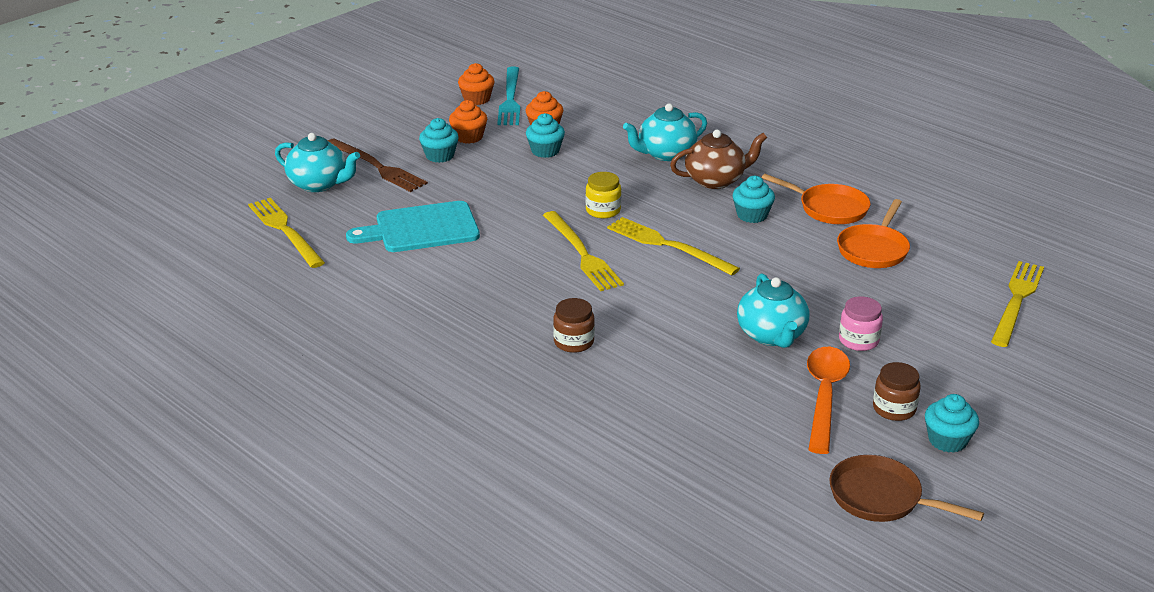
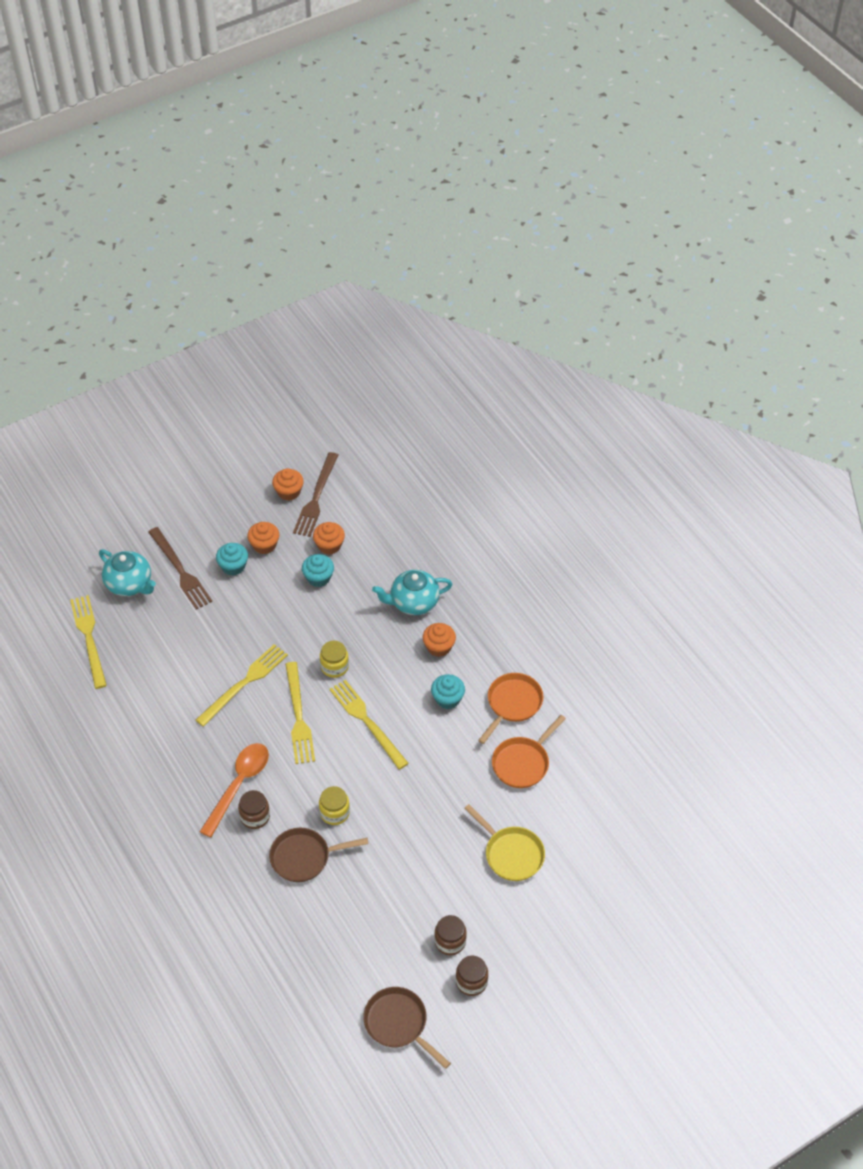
camera: 15 degrees right, 20 degrees up
(421, 228) = (190, 658): turquoise cutting board -> none
(510, 99) = (316, 497): turquoise fork -> brown fork
(658, 366) = (304, 857): none -> brown pan
(674, 323) = (334, 813): none -> yellow jar
(716, 180) = (439, 647): brown teapot -> orange cupcake
(772, 335) = (399, 843): turquoise teapot -> none
(824, 396) = (407, 916): orange spoon -> orange spoon (239, 785)
(829, 208) = (512, 704): orange pan -> orange pan turned 105 degrees counterclockwise
(858, 340) = (460, 864): pink jar -> none
(914, 322) = (511, 854): none -> yellow pan
(947, 440) = (471, 982): turquoise cupcake -> brown jar
(1016, 301) = (601, 848): yellow fork -> yellow fork (244, 683)

